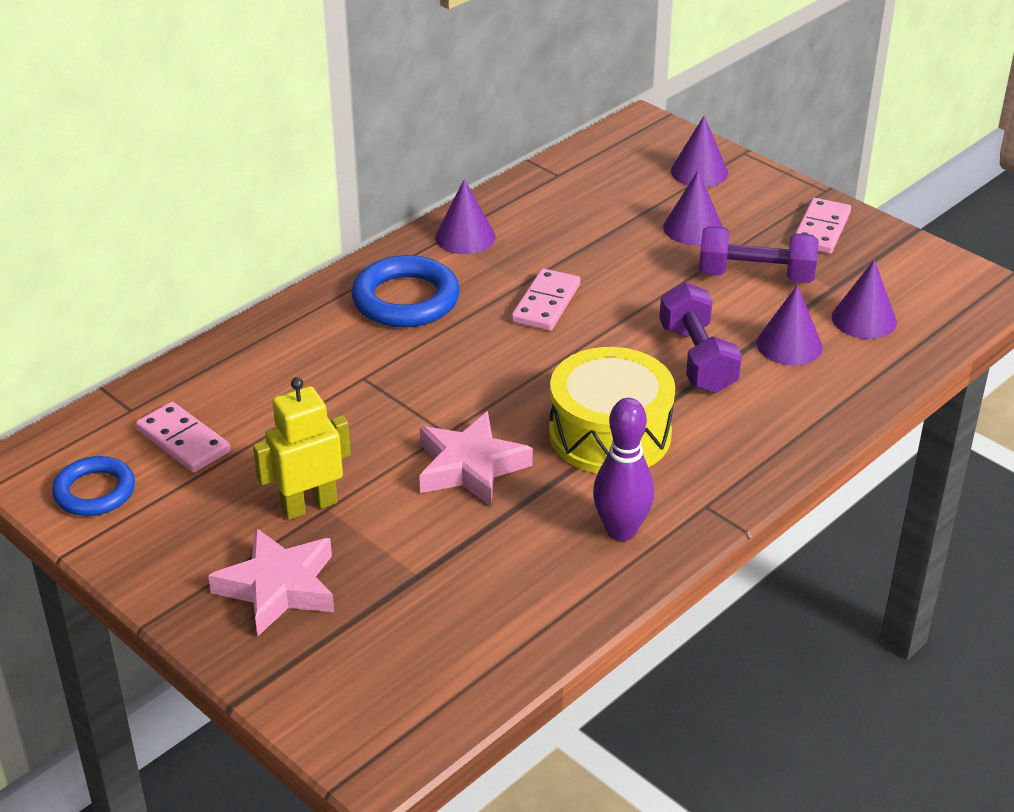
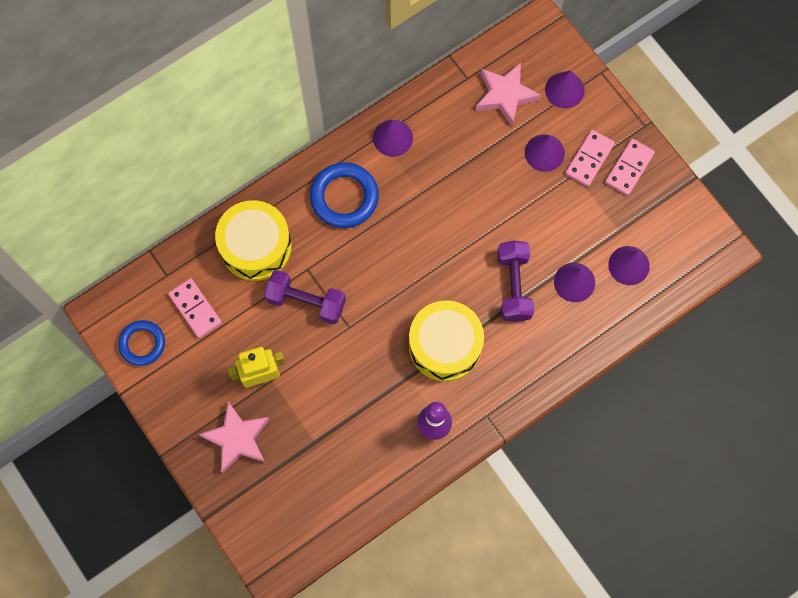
camera: 10 degrees right, 35 degrees up
(275, 363) = (256, 246): none -> yellow drum
(470, 467) = (358, 360): pink star -> pink star (505, 95)
(546, 303) = (432, 216): pink domino -> pink domino (589, 159)
(755, 276) = (572, 210): purple dumbbell -> purple dumbbell (306, 301)

